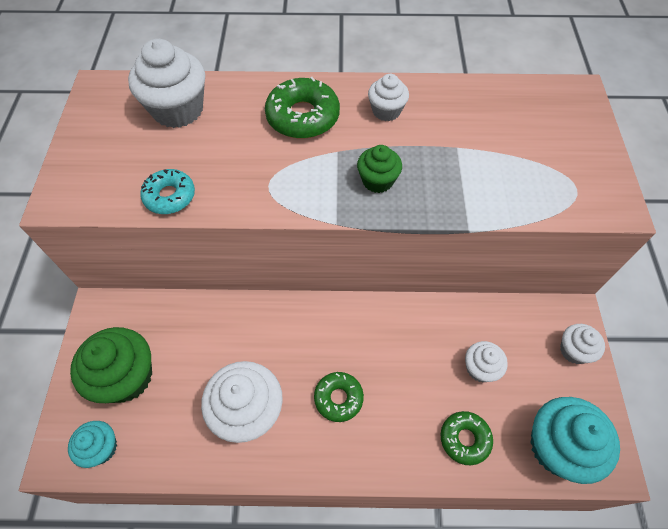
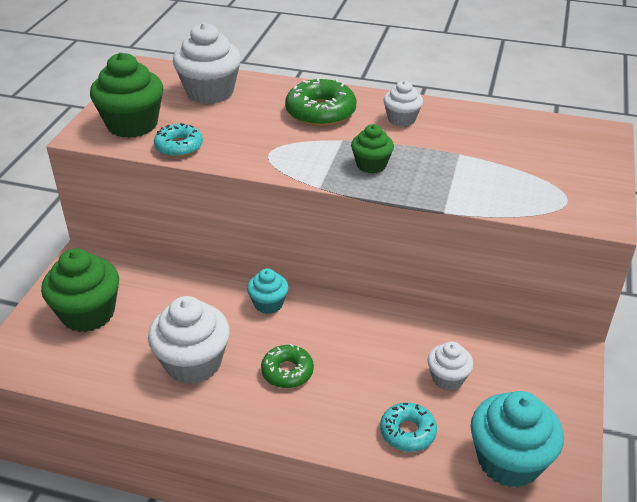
camera: 15 degrees right, 20 degrees down
(101, 448) = (44, 361): turquoise cupcake -> turquoise cupcake (268, 304)
(108, 174) = (132, 124): none -> green cupcake
(464, 439) = (407, 432): green donut -> turquoise donut
(574, 350) = (559, 384): white cupcake -> none

